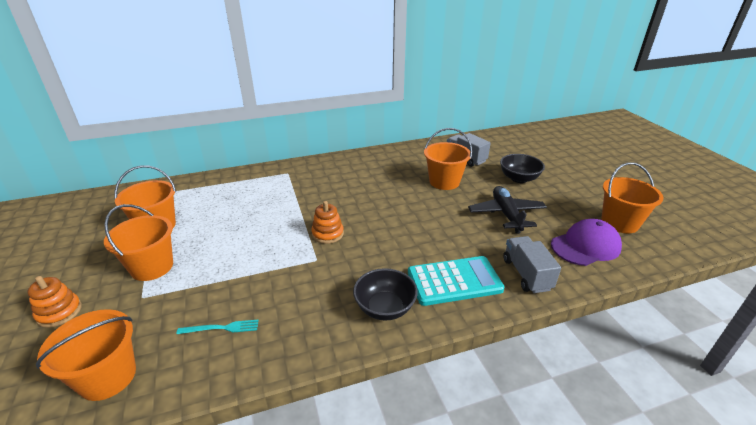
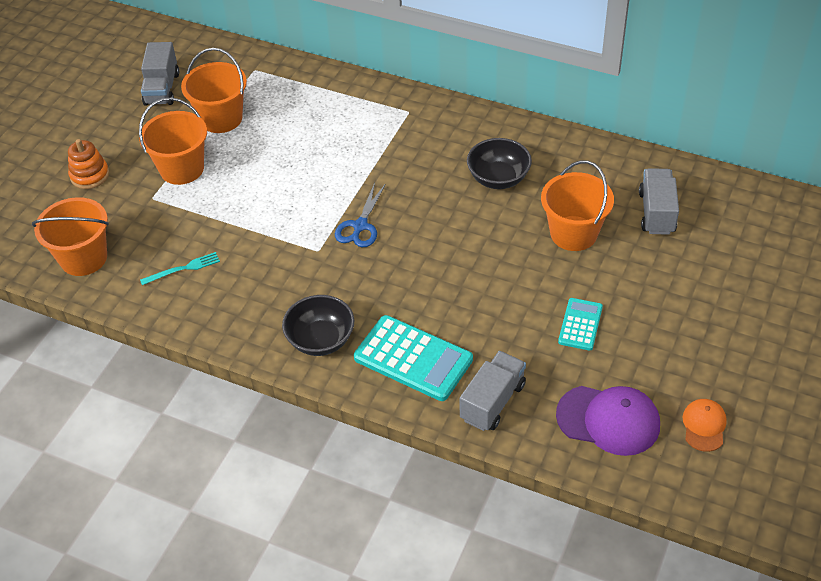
camera: 45 degrees right, 15 degrees up
(86, 231) = (162, 89): none -> grey truck
(221, 328) = (183, 269): turquoise fork -> turquoise fork turned 60 degrees counterclockwise
(327, 234) = (360, 226): orange stacking toy -> blue scissors
(506, 214) = (580, 324): black plane -> turquoise calculator
(519, 178) = (679, 287): black bowl -> black bowl (498, 178)
(619, 222) = (704, 426): orange bucket -> orange cap

